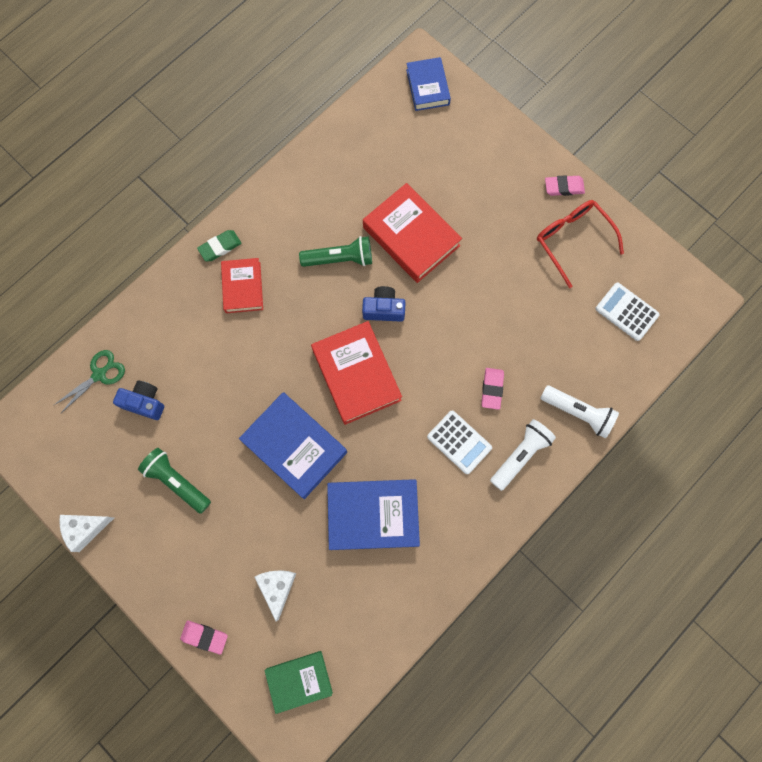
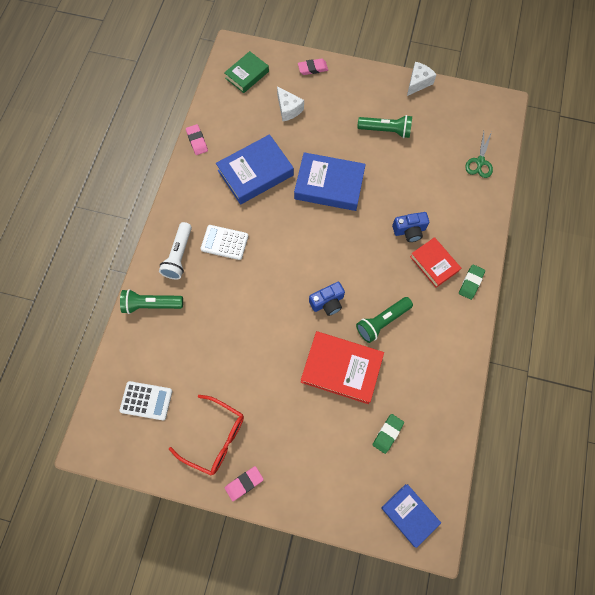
camera: 150 degrees right, 5 degrees down
(144, 402) = (439, 161): blue camera -> blue camera (409, 231)
(356, 375) = (318, 248): red book -> none
(404, 157) = (387, 433): none -> green eraser
(492, 389) = (220, 288): pink eraser -> pink eraser (197, 141)
(578, 412) = (151, 304): white flashlight -> green flashlight

